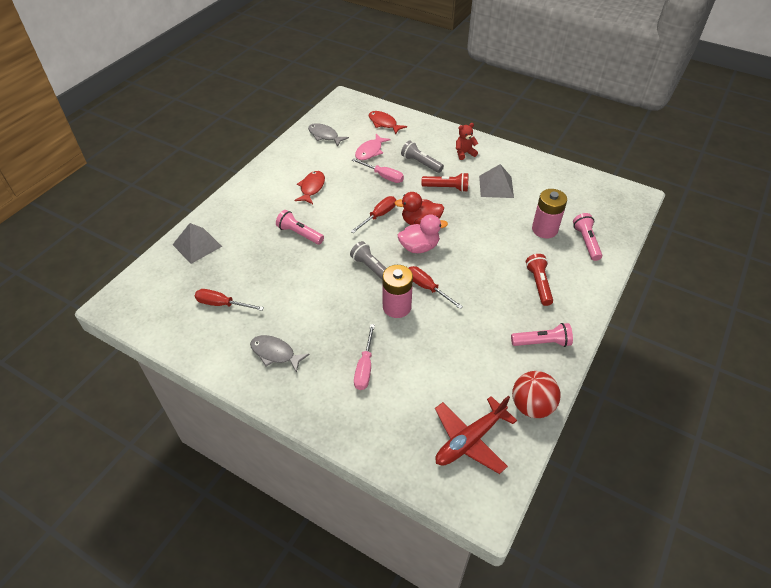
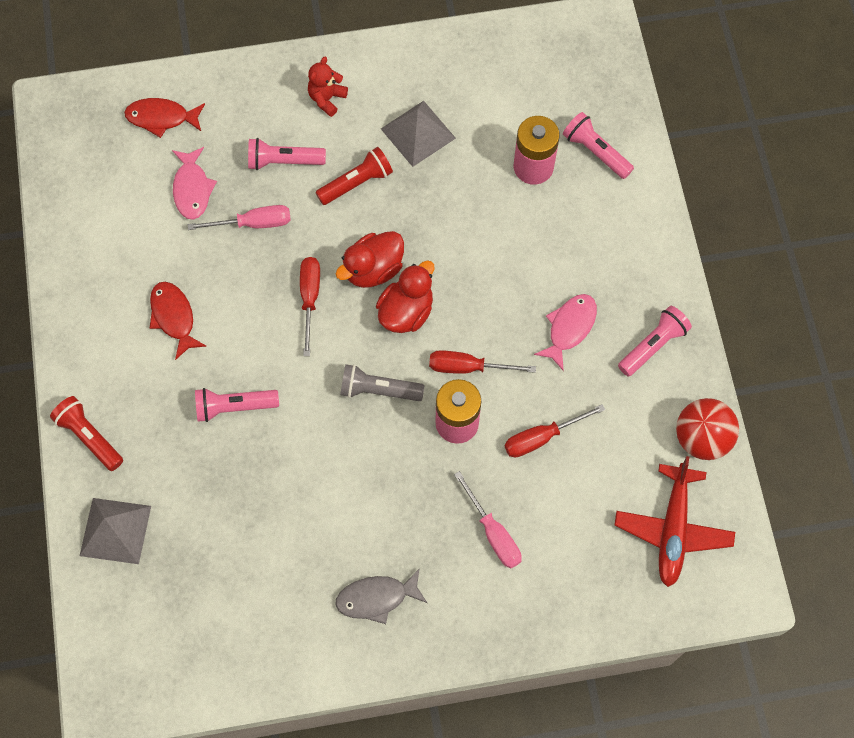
camera: 40 degrees left, 20 degrees up
(222, 304) = (244, 587): red screwdriver -> red screwdriver (542, 437)
(324, 136) = (96, 205): grey fish -> none
(419, 247) = (406, 311): pink duck -> red duck
(421, 163) = (284, 161): grey flashlight -> pink flashlight
(499, 305) = (569, 328): none -> pink fish
(538, 284) = (589, 262): red flashlight -> red flashlight (89, 437)

